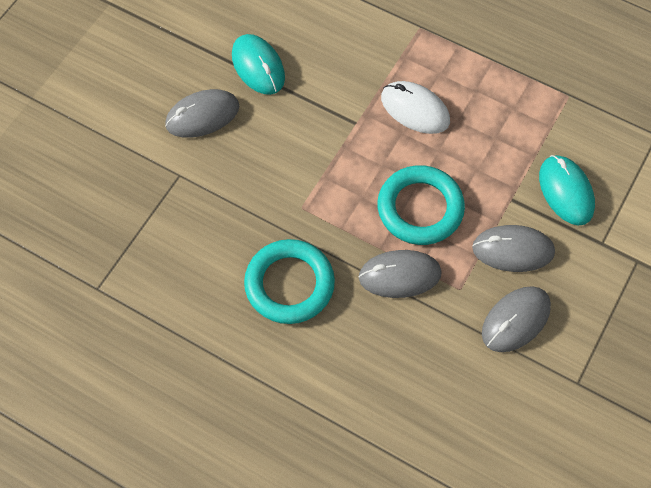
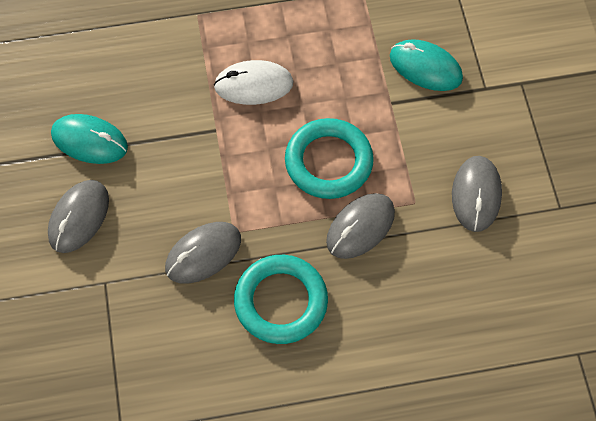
camera: 40 degrees left, 0 degrees up
(513, 250) = (427, 142): grey mouse -> grey mouse (203, 254)

